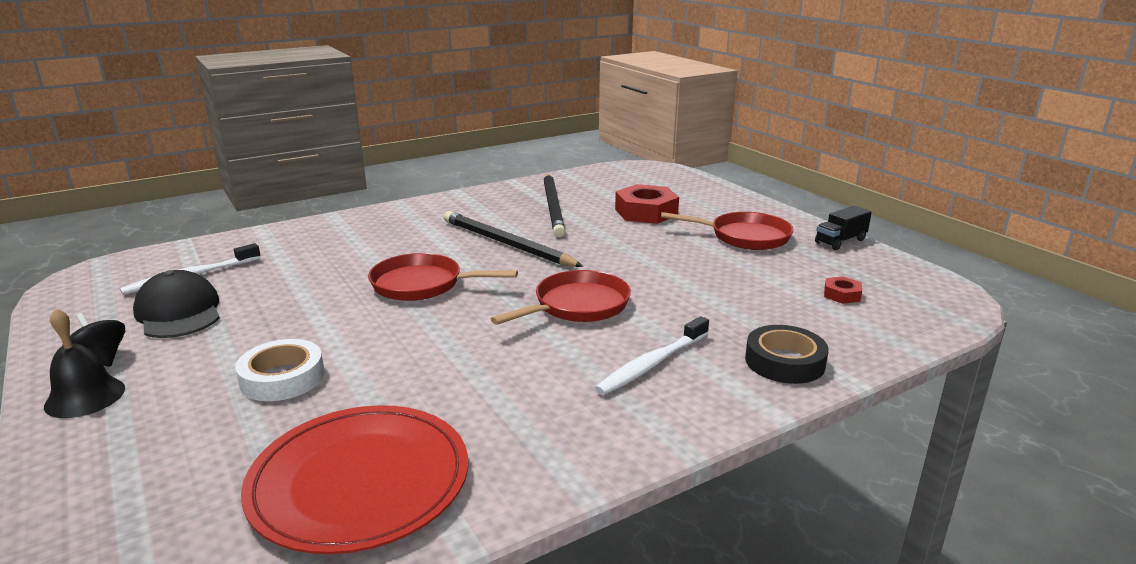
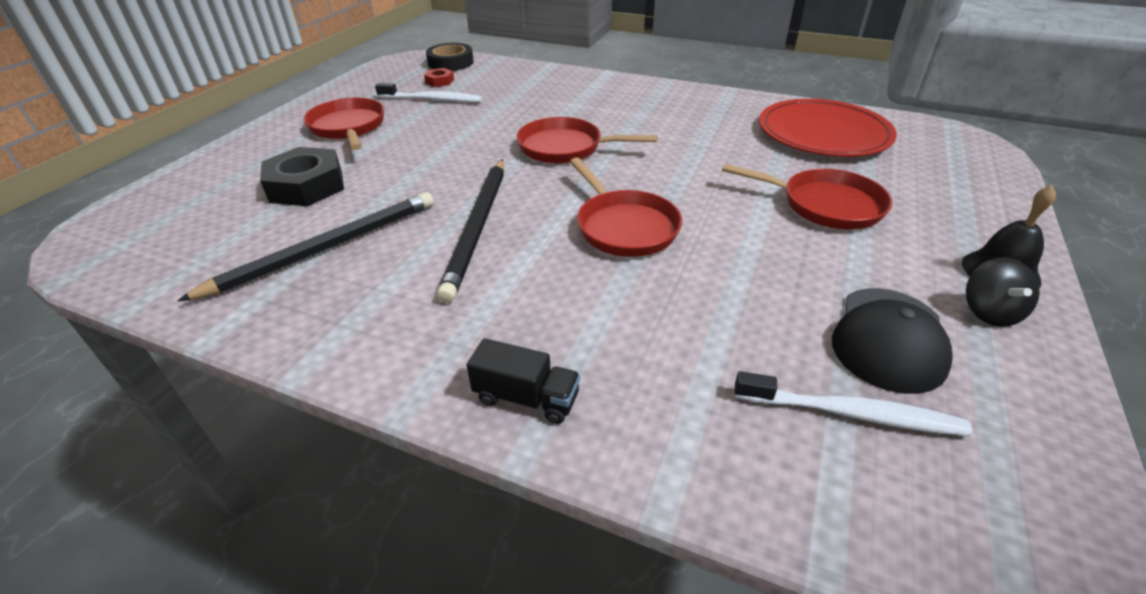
camera: 125 degrees left, 15 degrees up
(282, 378) = (824, 205): white tape -> red pan
(646, 212) = (306, 186): red nut -> black nut
(652, 364) = (606, 105): white toothbrush -> white toothbrush (432, 100)
(784, 362) = (552, 79): black tape -> black tape (450, 62)
(840, 241) = (330, 96): black truck -> black truck (526, 398)

